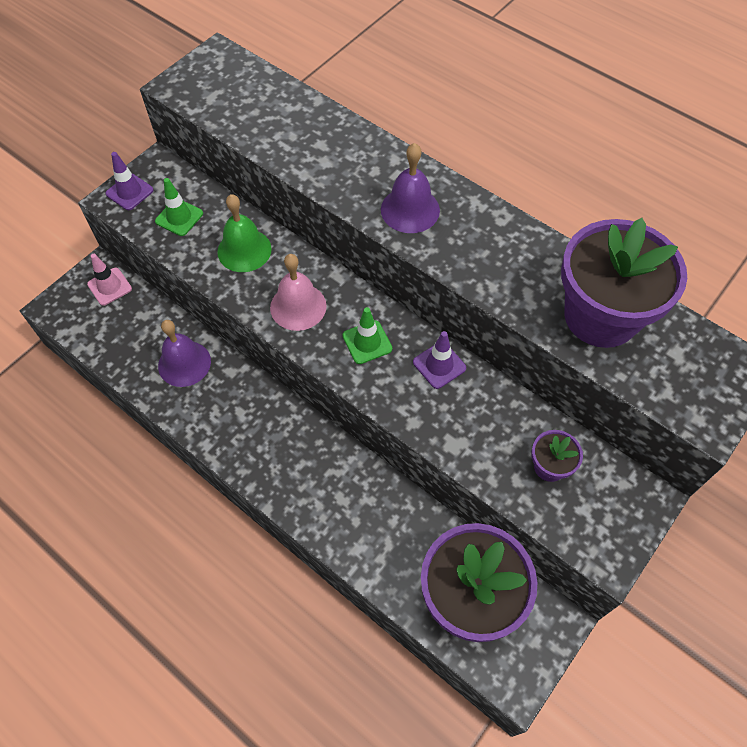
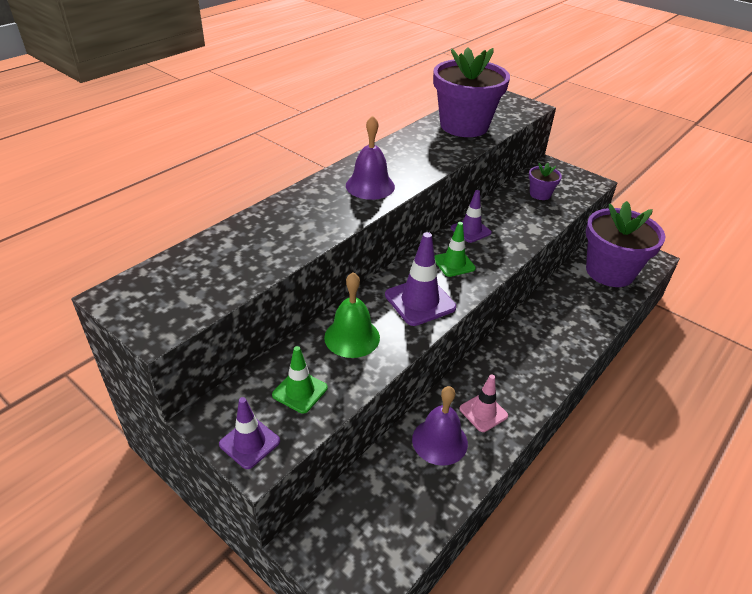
camera: 90 degrees left, 20 degrees down
(109, 286) = (333, 526): pink traffic cone -> pink traffic cone (483, 412)
(298, 306) = (420, 301): pink bell -> purple traffic cone

